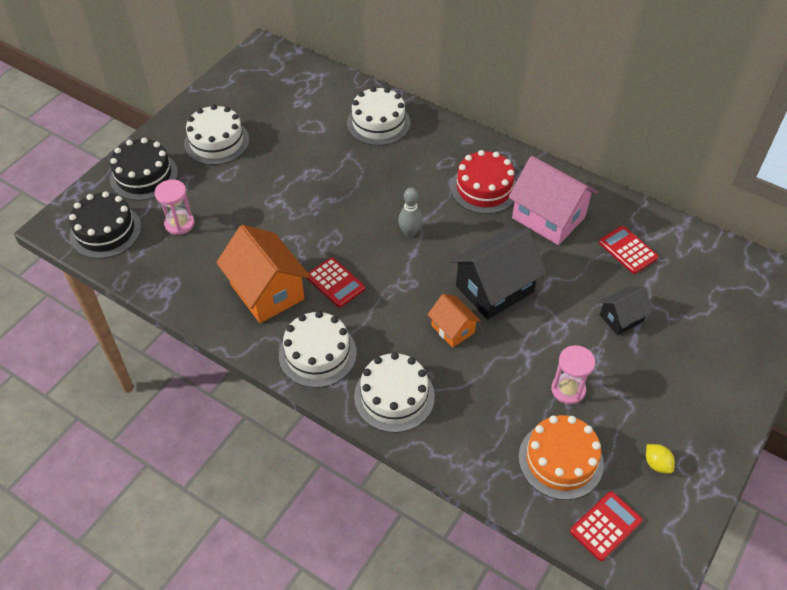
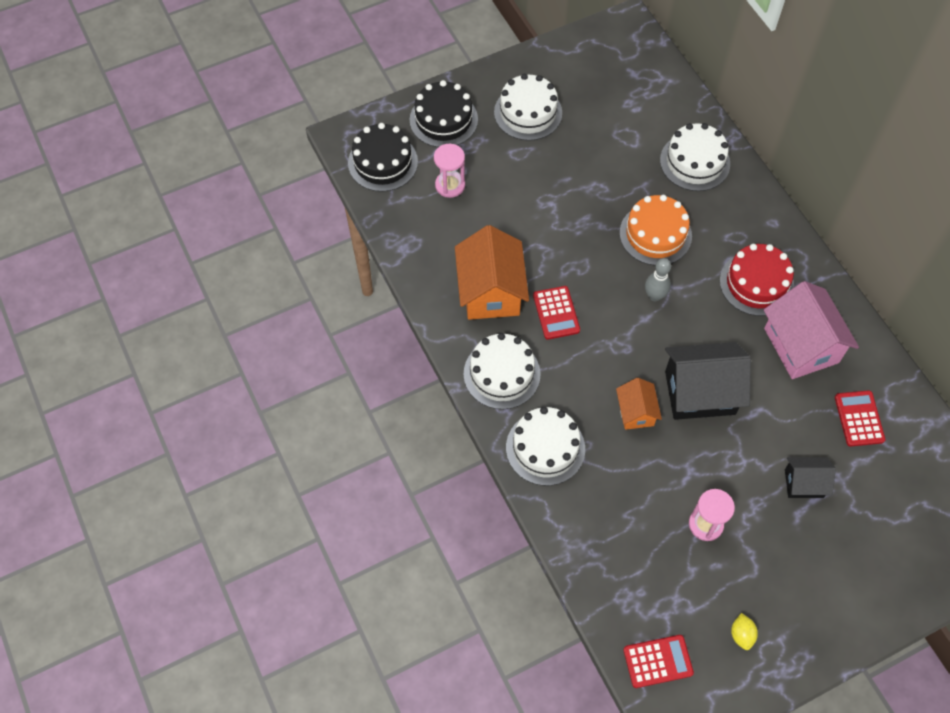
camera: 30 degrees right, 10 degrees up
(560, 460) = (656, 583): orange cake -> orange cake (655, 234)

